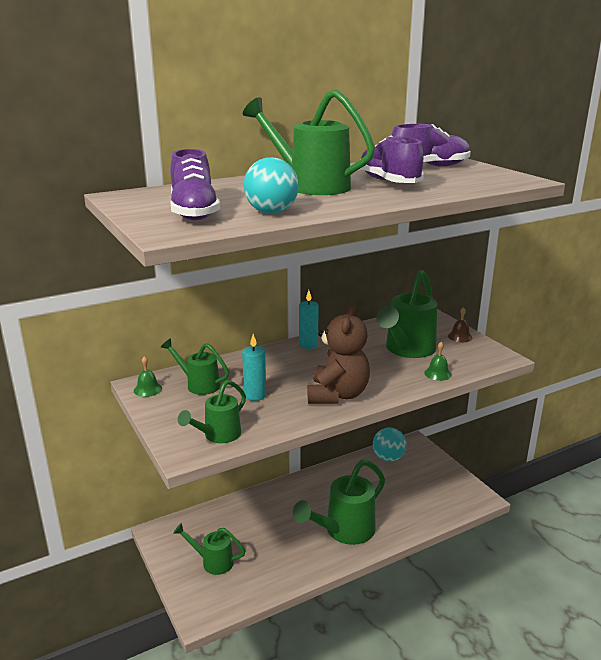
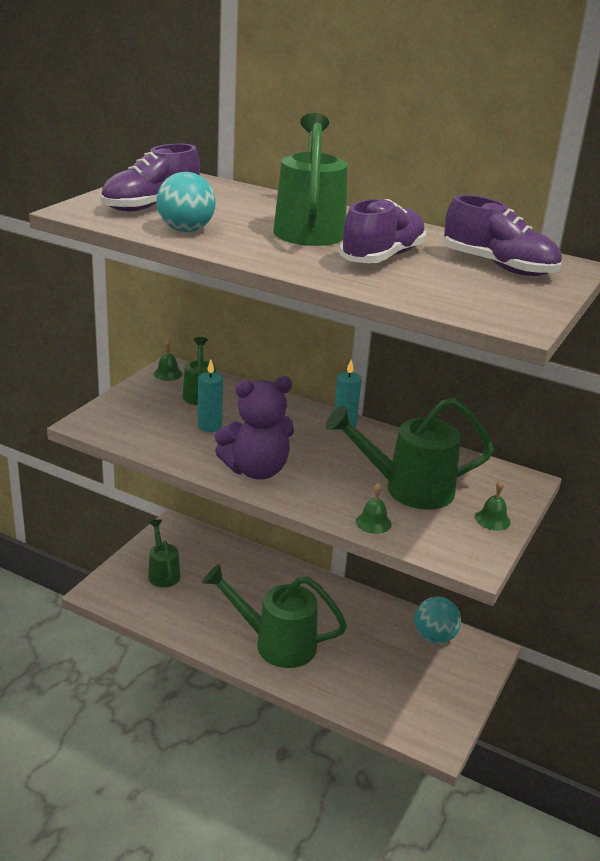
camera: 55 degrees right, 5 degrees up
(218, 435) = (125, 429): green watering can -> none
(337, 395) = (256, 470): brown teddy bear -> purple teddy bear
(460, 337) = (492, 519): brown bell -> green bell

